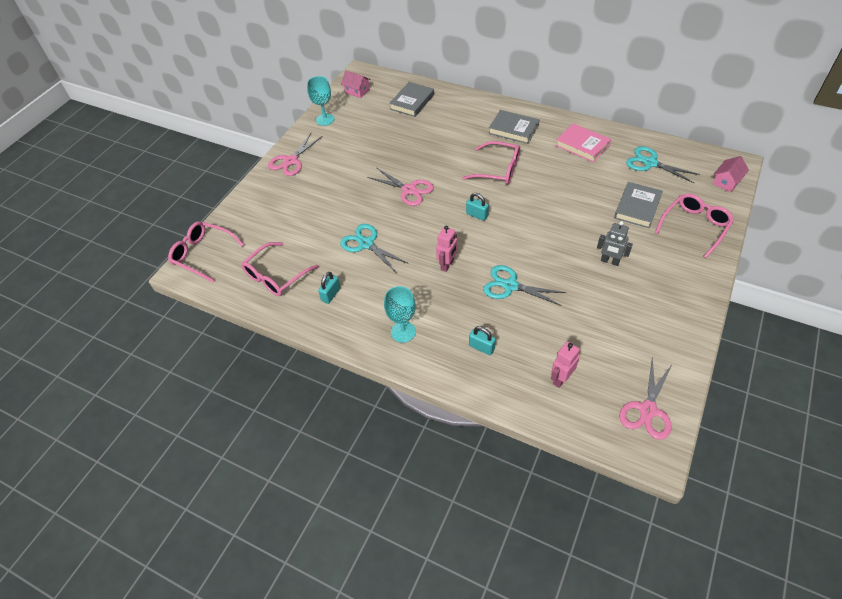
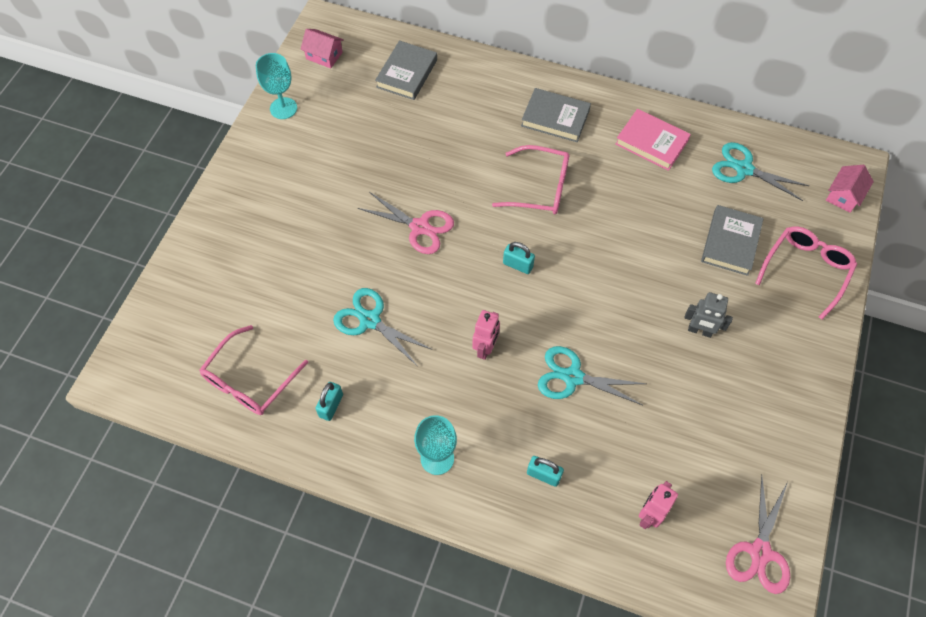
camera: 10 degrees left, 10 degrees up
(202, 254) = (138, 350): pink glasses -> none
(291, 161) = (243, 184): pink scissors -> none

